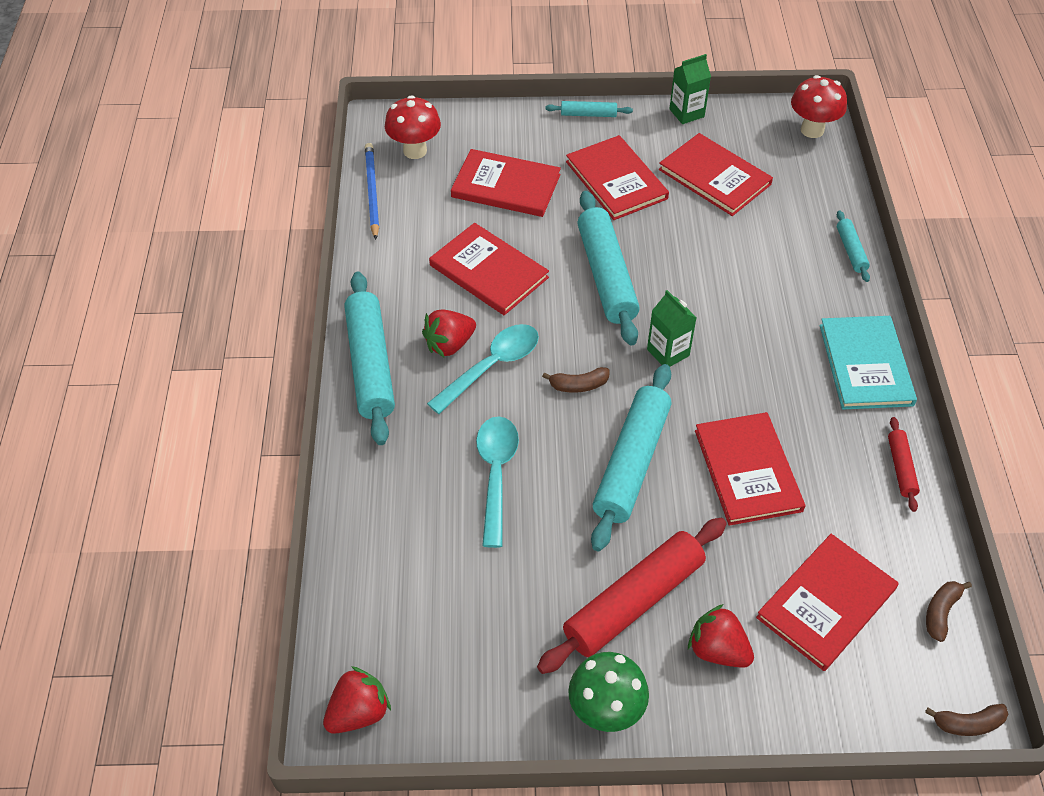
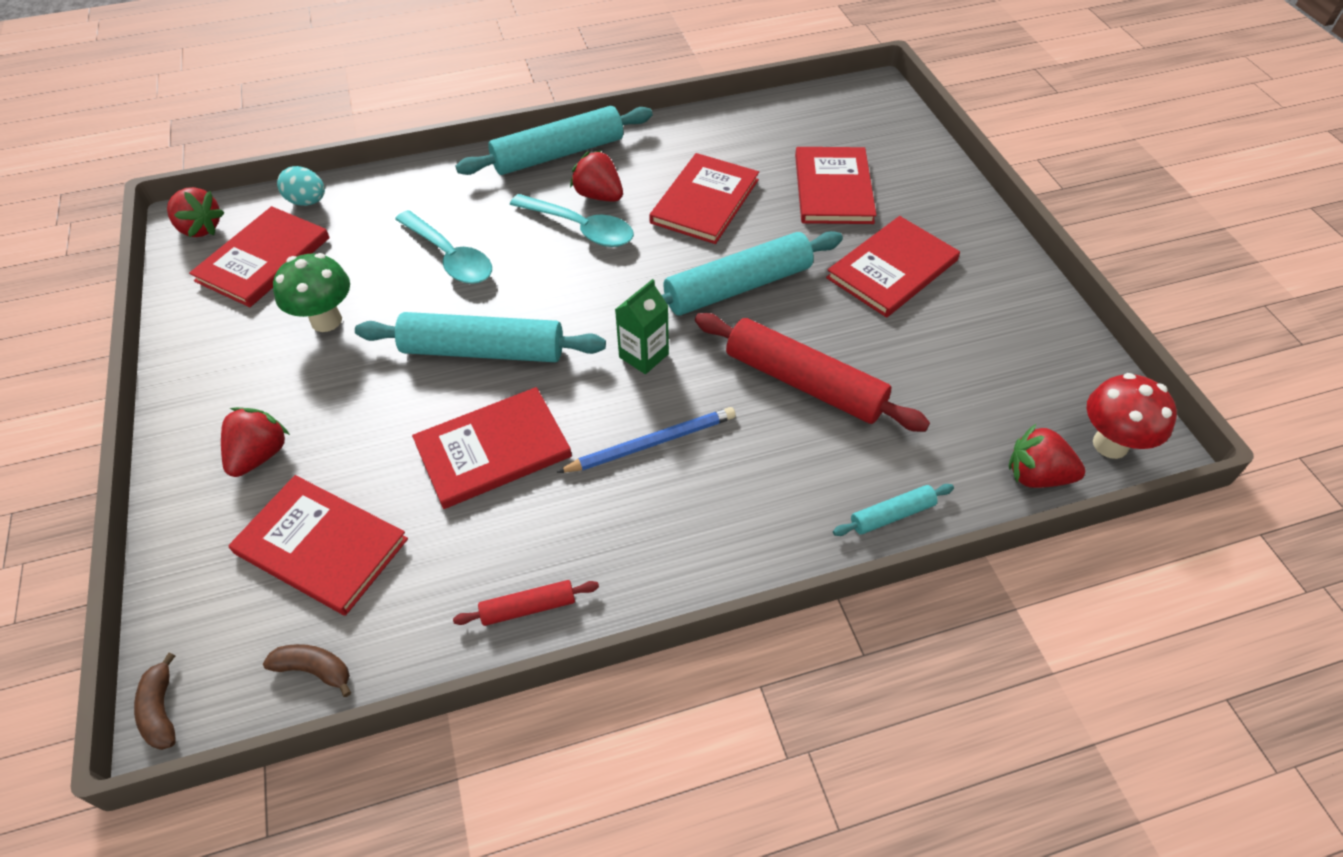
camera: 75 degrees right, 0 degrees up
(354, 598) = (307, 201): none -> turquoise egg
(372, 192) = (774, 106): blue pencil -> blue pencil (651, 443)
(415, 151) = (847, 119): red mushroom -> none
(496, 474) = (450, 257): turquoise spoon -> turquoise spoon turned 60 degrees clockwise
(579, 385) = (575, 293): brown banana -> none
(588, 114) = (988, 228): turquoise rolling pin -> none
(605, 711) = (194, 380): green mushroom -> green mushroom (326, 320)
(633, 601) = (314, 380): red rolling pin -> red rolling pin (804, 383)
(686, 113) = (1052, 311): green carton -> none
(714, 177) = (950, 354): red book -> red book (263, 259)
(831, 172) = (1036, 476): none -> red strawberry
(865, 365) = (689, 551): turquoise book -> none

